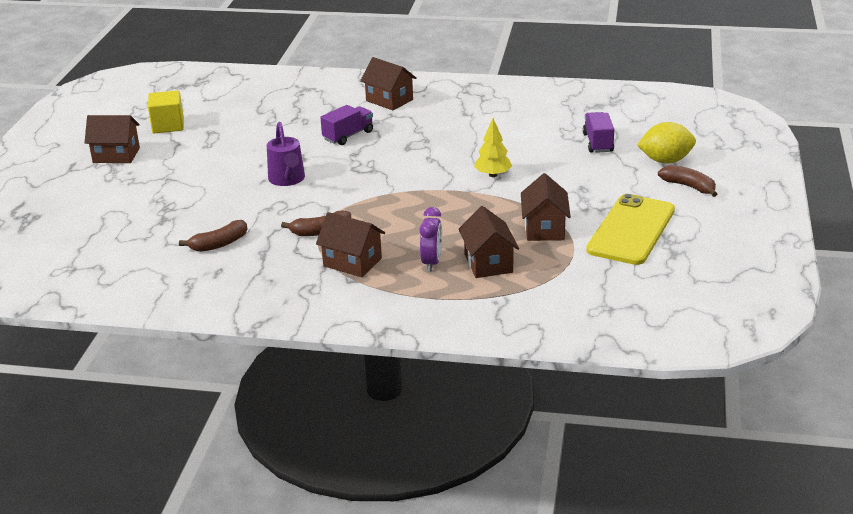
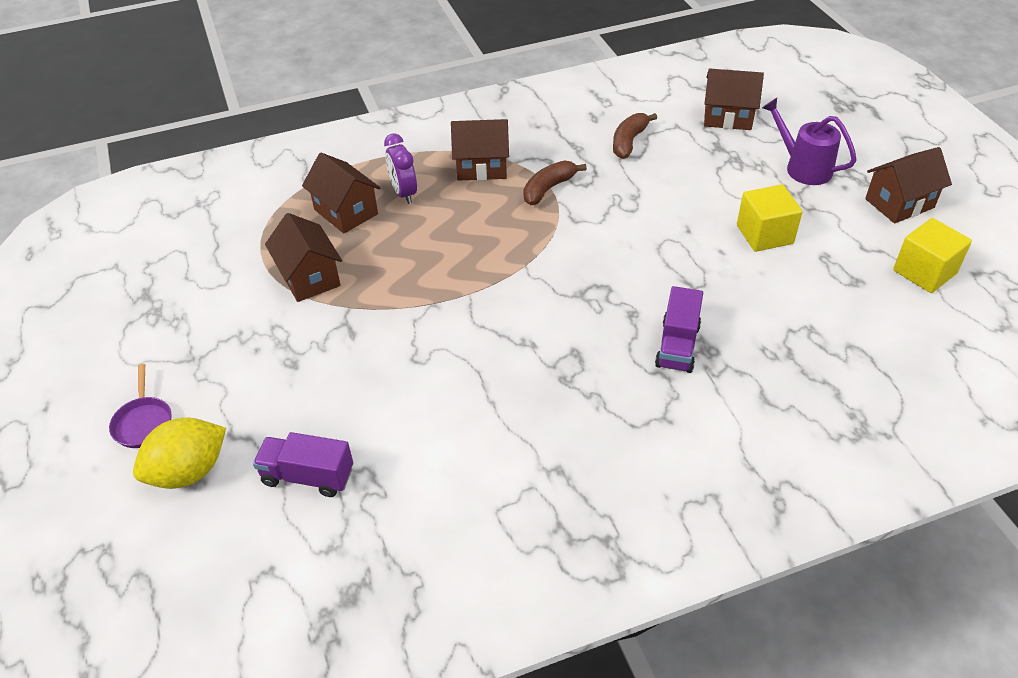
camera: 150 degrees right, 15 degrees up
(221, 165) = (764, 234): none -> yellow cube
(287, 180) = (662, 241): purple watering can -> purple watering can (802, 167)
(389, 100) = (705, 456): brown house -> brown house (728, 117)
(493, 175) = (423, 344): yellow tree -> none
(598, 143) = (308, 476): purple truck -> purple truck turned 135 degrees clockwise
(631, 230) = (204, 312): yellow phone -> none
(689, 186) = (143, 422): brown banana -> purple pan

